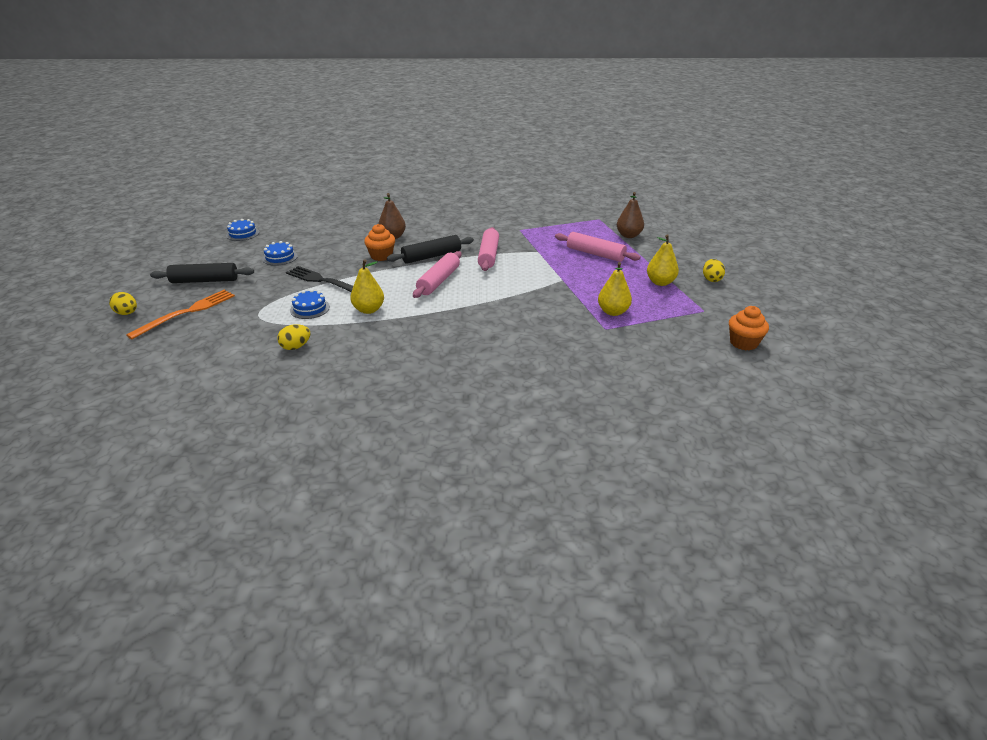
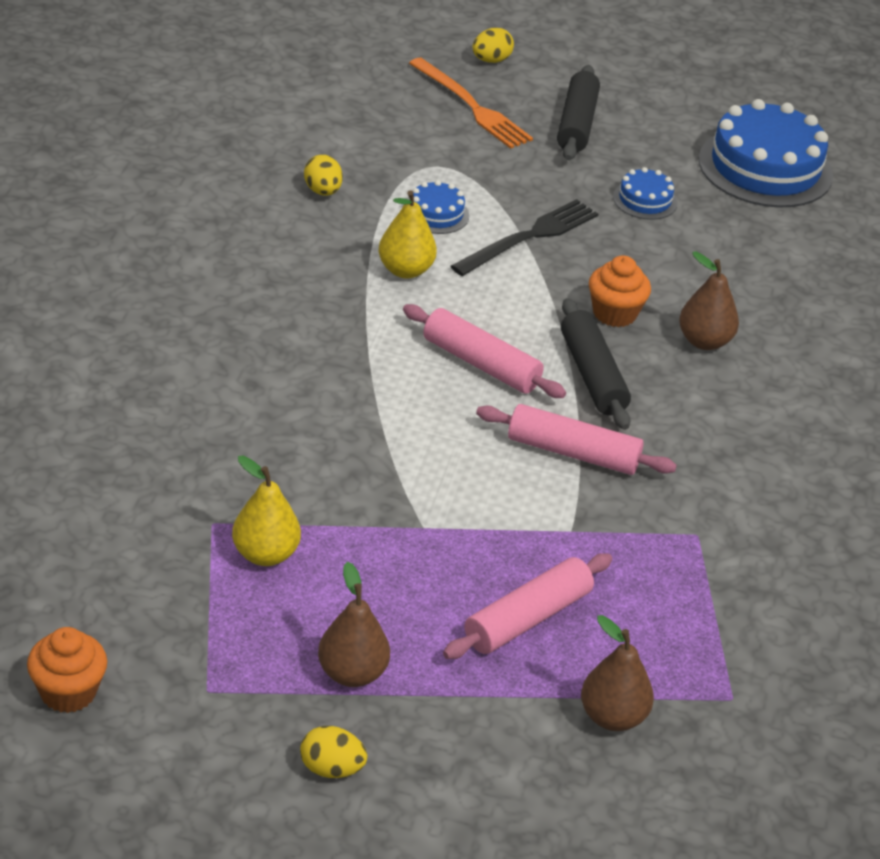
camera: 100 degrees right, 5 degrees up
(242, 234) = (765, 168): blue cake -> blue cake, size x2.14
(660, 282) = (352, 673): yellow pear -> brown pear

